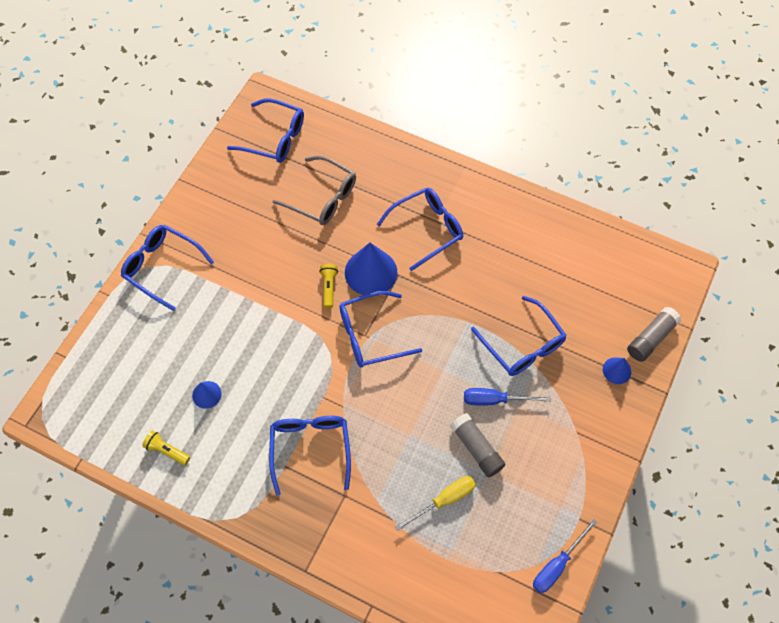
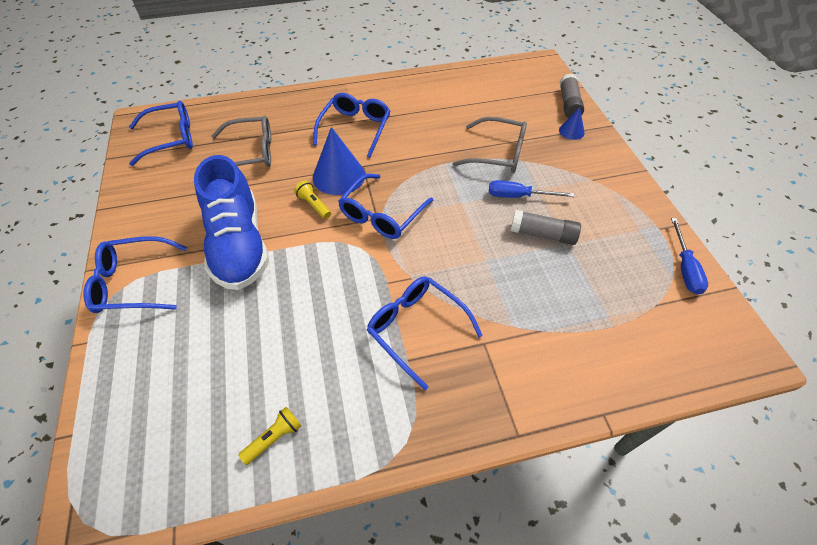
camera: 40 degrees left, 10 degrees down
(166, 451) = (274, 438): yellow flashlight -> yellow flashlight turned 150 degrees clockwise
(206, 394) = (273, 356): blue cone -> none
(249, 286) = (239, 245): none -> blue shoe
(444, 500) = (562, 286): yellow screwdriver -> none
(495, 400) = (518, 196): blue screwdriver -> blue screwdriver turned 45 degrees clockwise
(522, 344) = (497, 153): blue glasses -> grey glasses

